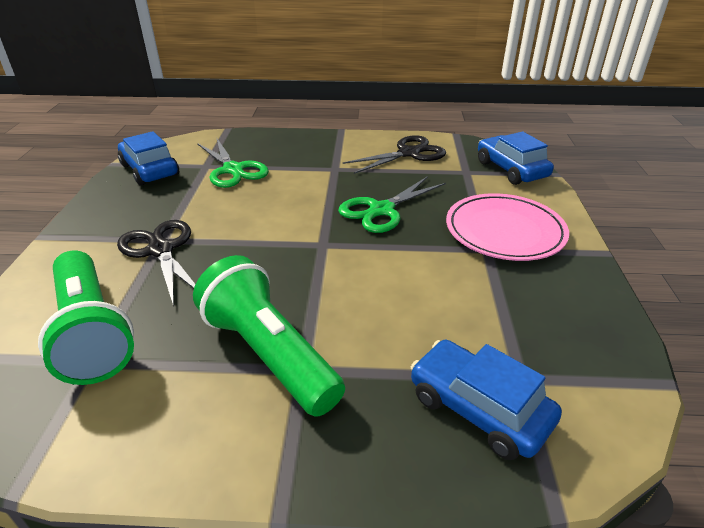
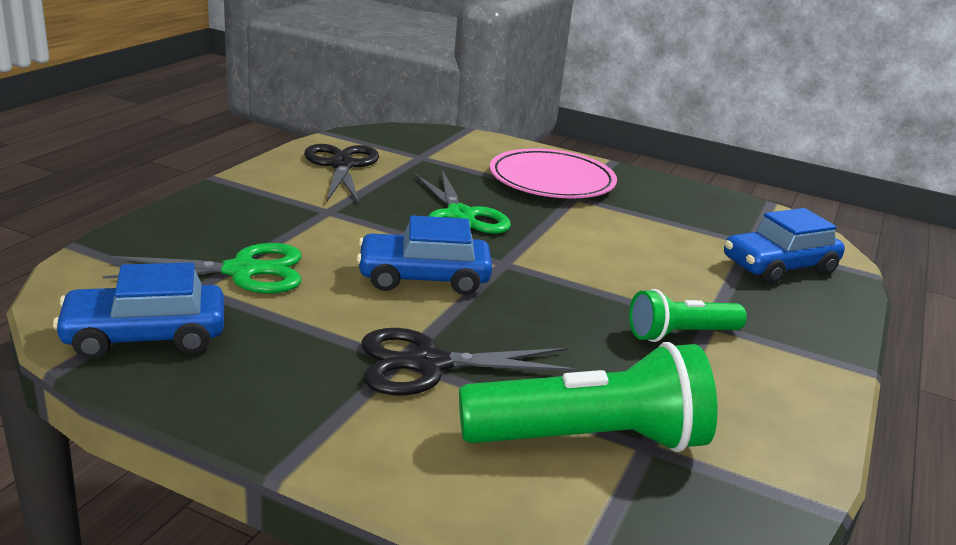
camera: 70 degrees left, 10 degrees down
(269, 353) = (680, 334): green flashlight -> green flashlight, size x0.59
(511, 169) = (439, 139): blue car -> blue car (423, 278)

